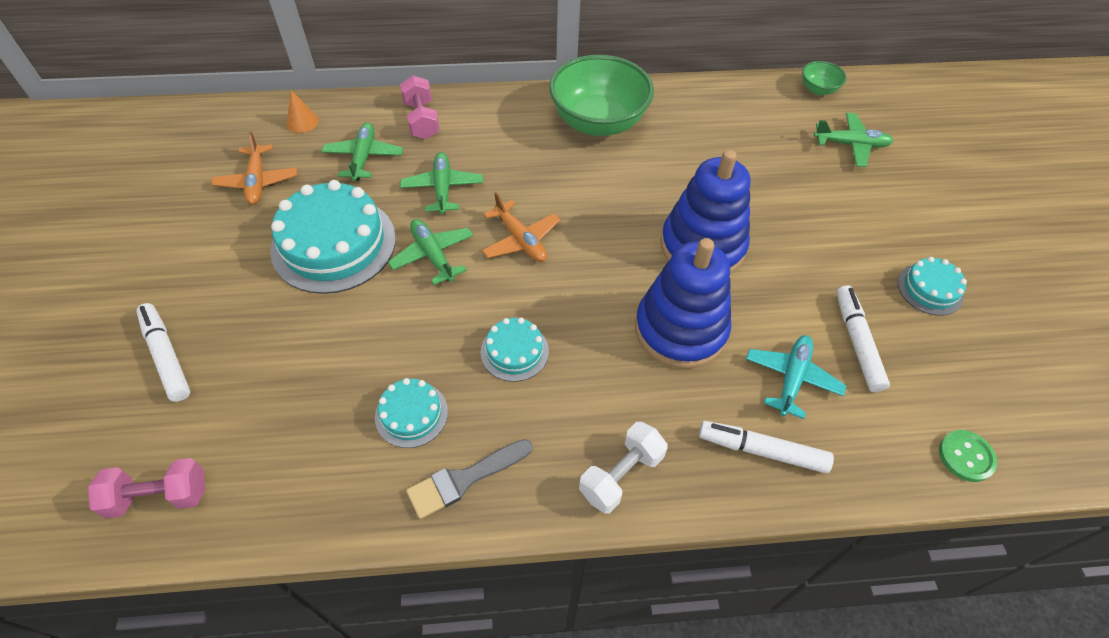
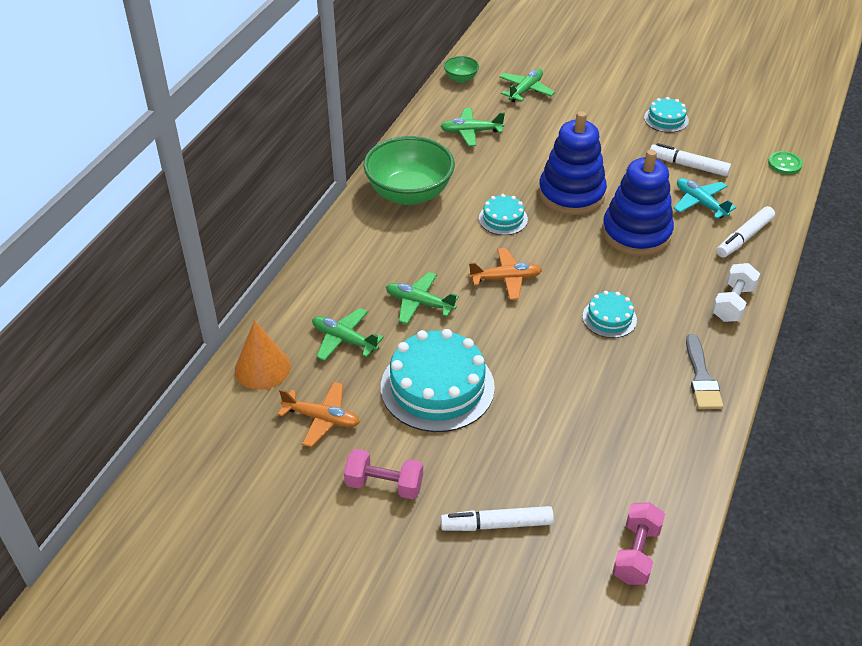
camera: 60 degrees left, 10 degrees down
(302, 122) = (262, 368): orange cone -> orange cone, size x1.69
(411, 414) = (635, 389): turquoise cake -> turquoise cake (503, 219)
(421, 120) = (325, 290): pink dumbbell -> pink dumbbell (384, 485)
(433, 255) = (490, 331): green plane -> green plane (471, 132)
(621, 475) = (732, 303): white dumbbell -> white dumbbell turned 45 degrees clockwise

